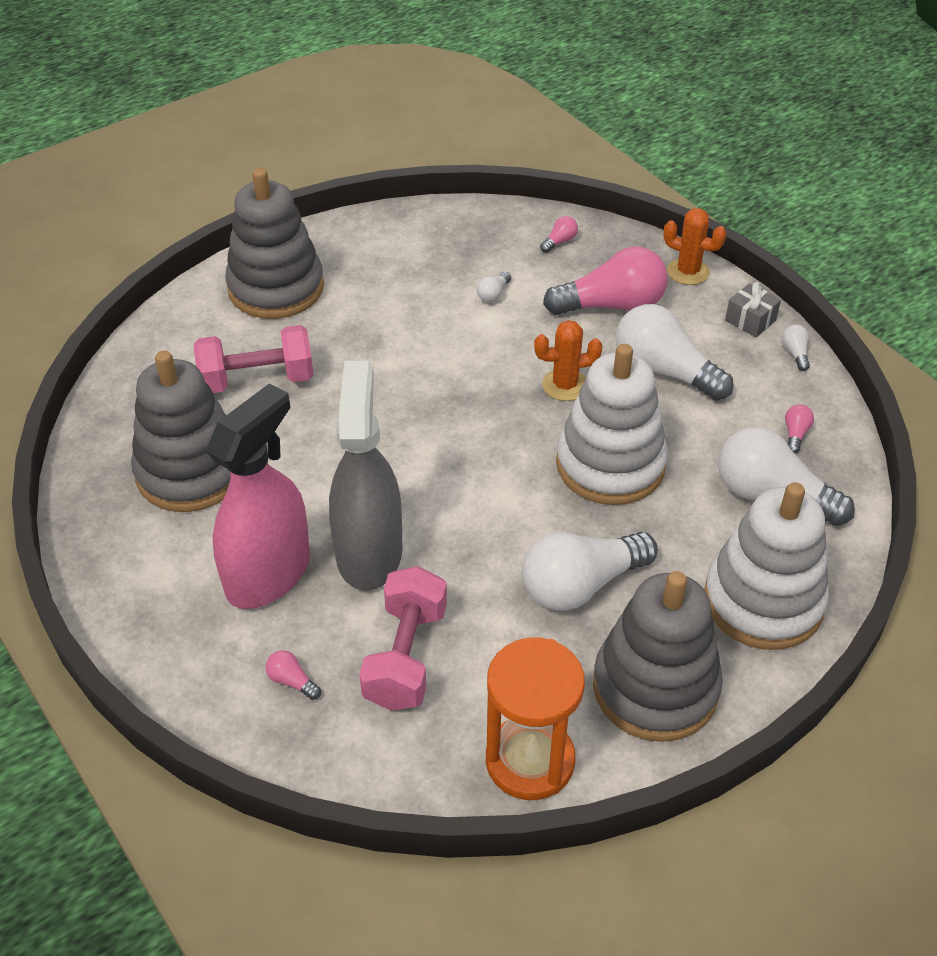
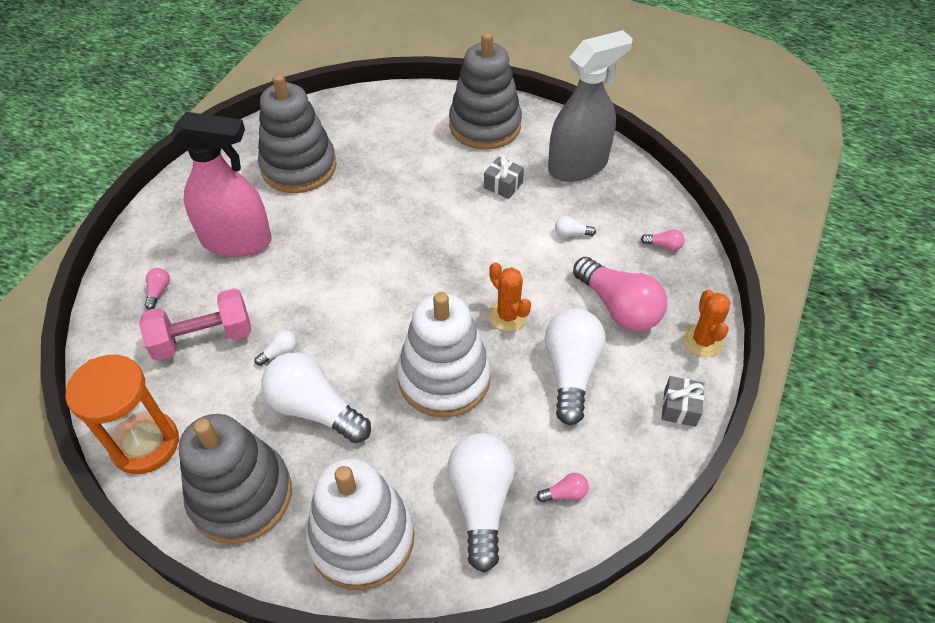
camera: 60 degrees right, 5 degrees up
(257, 380) = (395, 157): pink dumbbell -> none
(369, 552) = (280, 280): grey spray bottle -> grey spray bottle (578, 165)
(382, 313) = (503, 185): none -> grey gift
(795, 353) = (665, 457): white light bulb -> white light bulb (279, 352)

